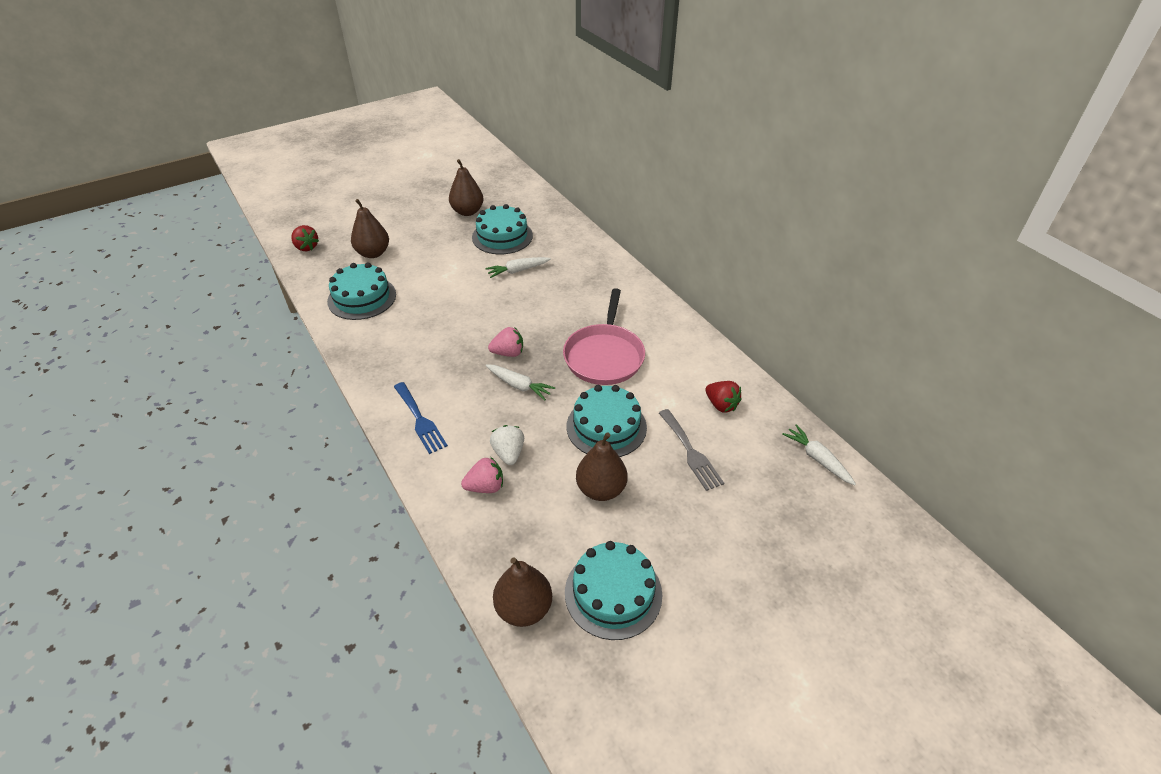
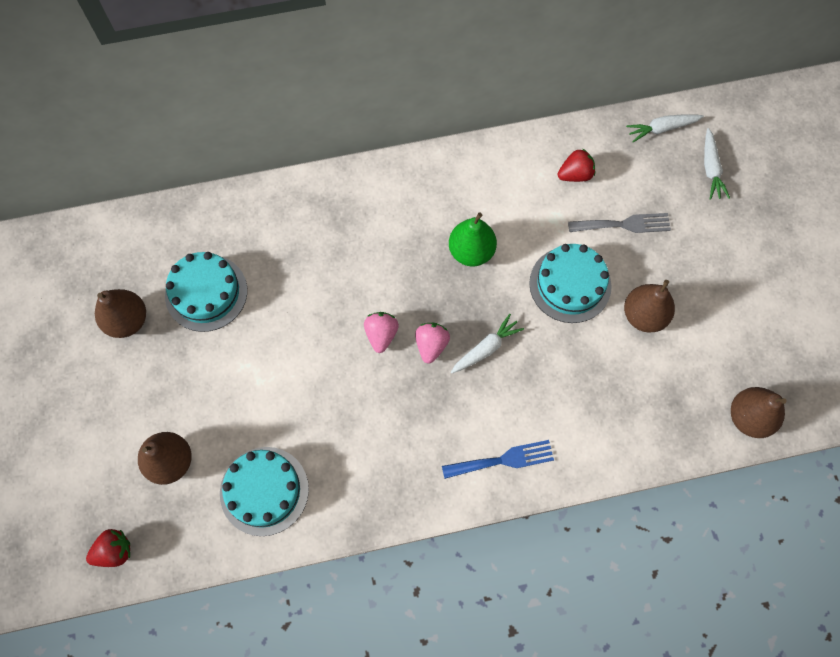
camera: 70 degrees left, 25 degrees up
(485, 487) = (611, 416): pink strawberry -> pink strawberry (381, 335)
(508, 453) = (576, 384): white strawberry -> none
(517, 271) = (287, 295): white carrot -> white carrot (711, 169)
(604, 356) = (471, 251): pink pan -> green pear
(613, 593) = (751, 343): turquoise cake -> none

